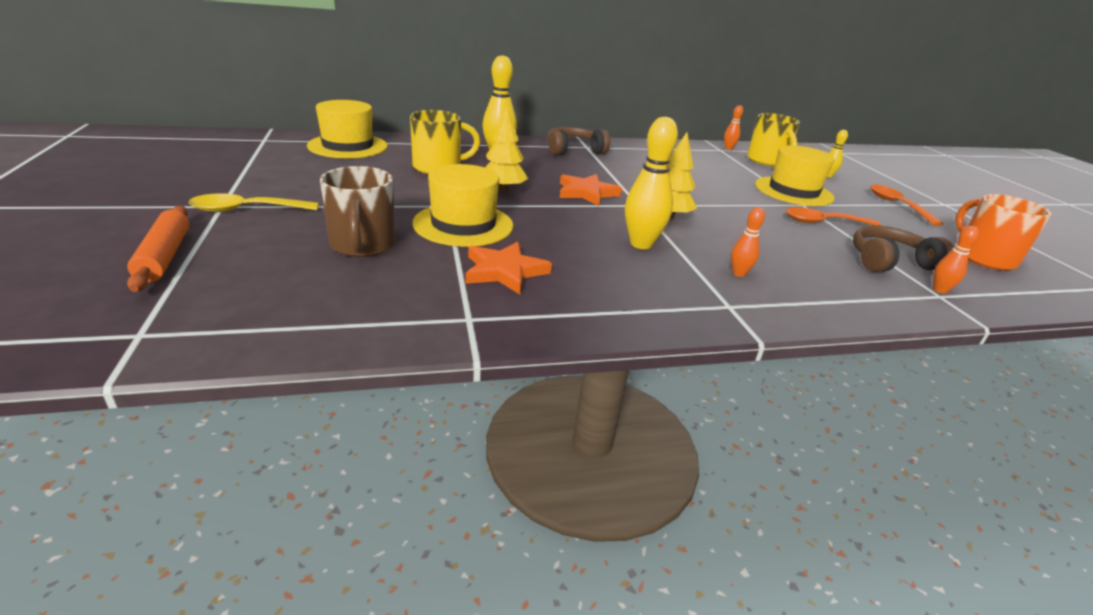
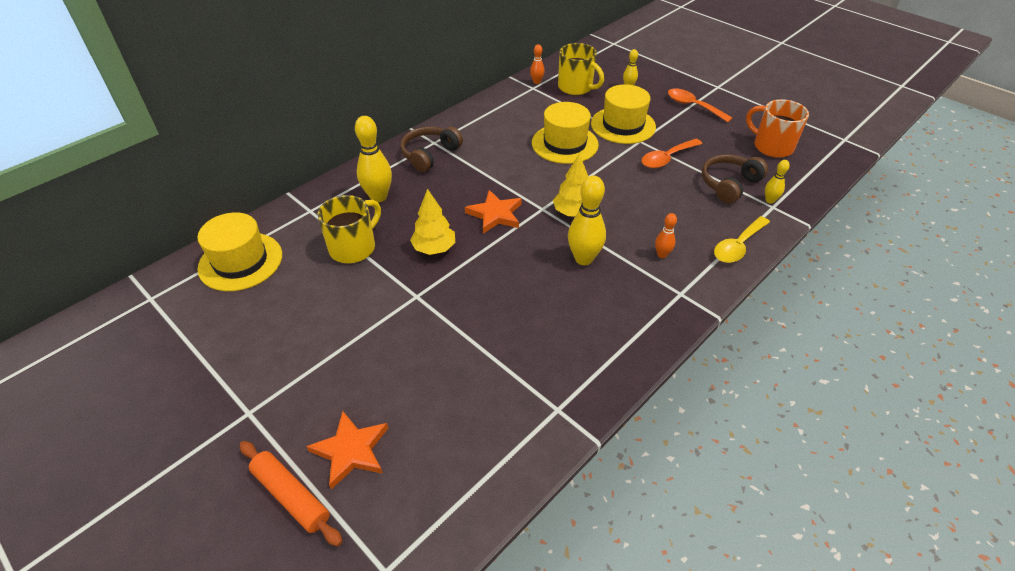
camera: 30 degrees left, 15 degrees up
(246, 210) = (276, 404): yellow spoon -> yellow spoon (738, 246)
(362, 245) = (413, 385): brown mug -> none
(463, 224) = (453, 313): yellow hat -> yellow hat (564, 144)
(504, 271) = (532, 348): orange star -> orange star (351, 451)
(940, 290) = (770, 200): orange bowling pin -> yellow bowling pin

